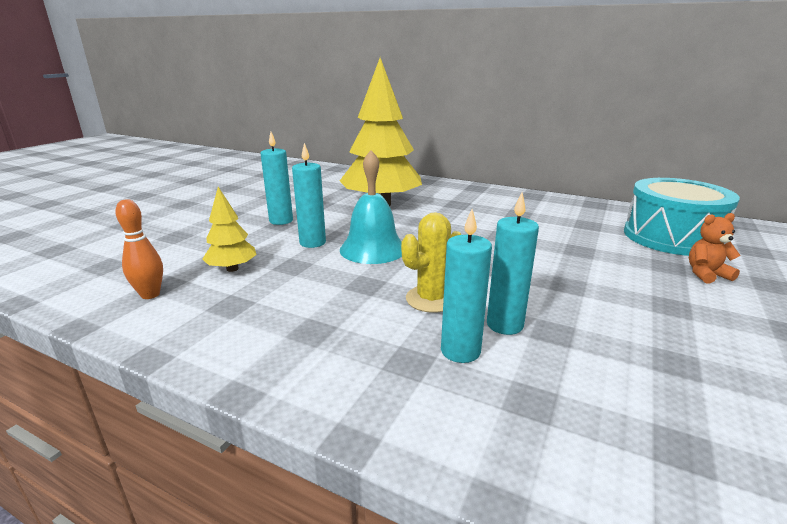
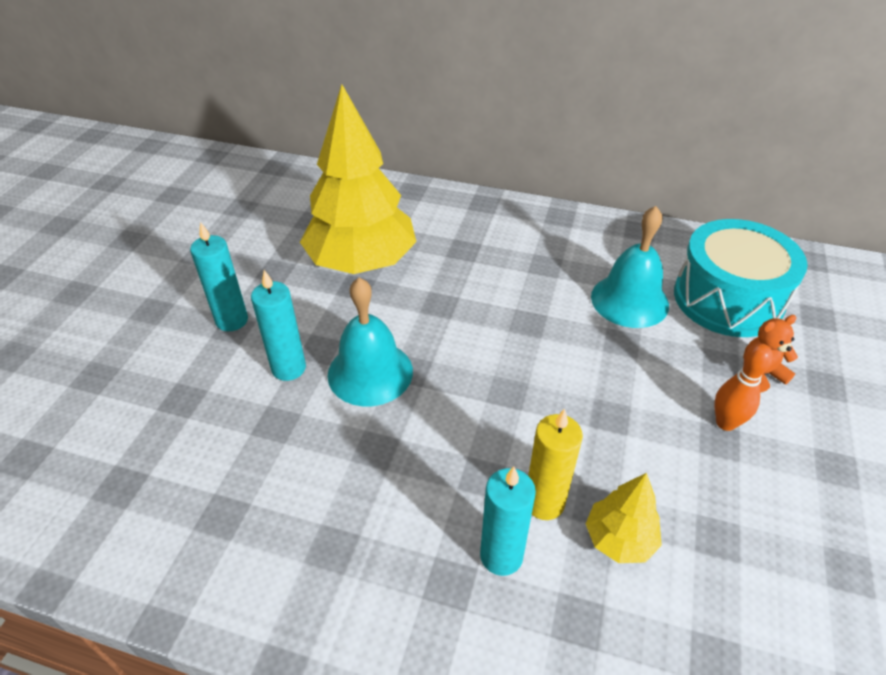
camera: 10 degrees left, 20 degrees up
(150, 294) = (112, 510): orange bowling pin -> orange bowling pin (725, 423)
(232, 269) = (199, 441): yellow tree -> yellow tree (619, 539)
(431, 299) = (458, 468): yellow cactus -> none
(504, 325) = (544, 502): turquoise candle -> yellow candle
(586, 232) = (629, 300): none -> turquoise bell

